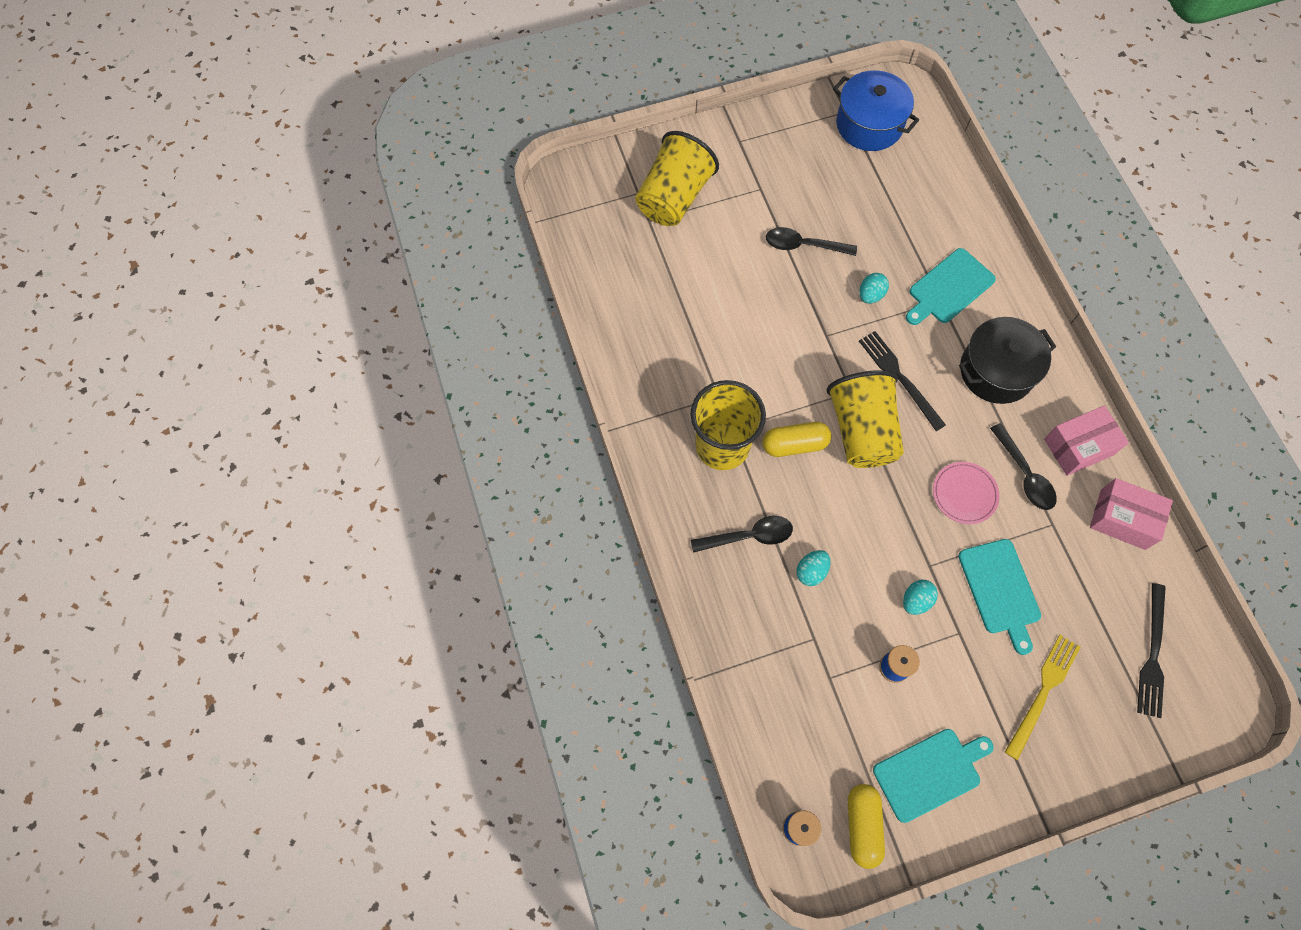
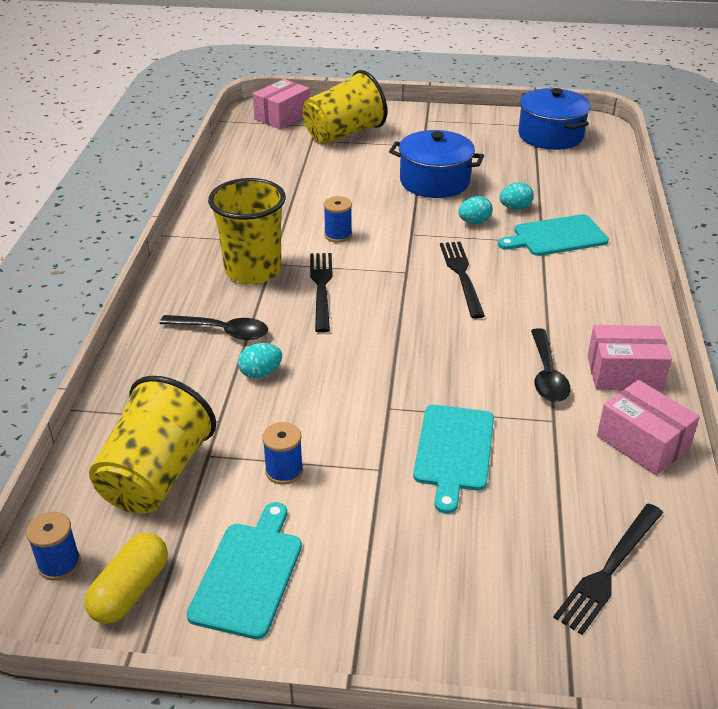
camera: 25 degrees right, 30 degrees down
(593, 189) = (282, 116): none -> pink box
(764, 364) = (338, 235): none -> blue spool
(794, 444) = (321, 288): yellow capsule -> black fork
(803, 245) = (434, 181): black spoon -> blue pot
(861, 431) = (395, 298): yellow cup -> yellow cup (156, 475)
(916, 600) = (351, 428): turquoise egg -> turquoise egg (515, 208)
(930, 773) = (249, 574): turquoise cutting board -> turquoise cutting board turned 75 degrees counterclockwise
(964, 494) = (468, 369): pink plate -> none
(996, 371) = (567, 298): black pot -> none
(1043, 692) = (442, 553): yellow fork -> none

